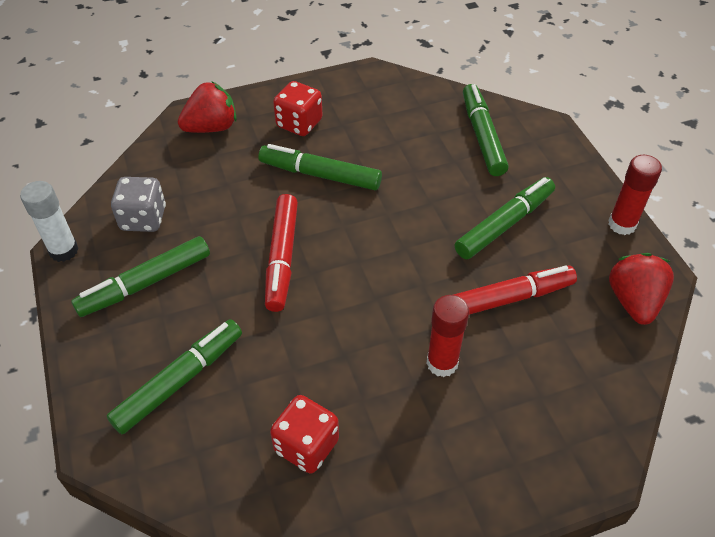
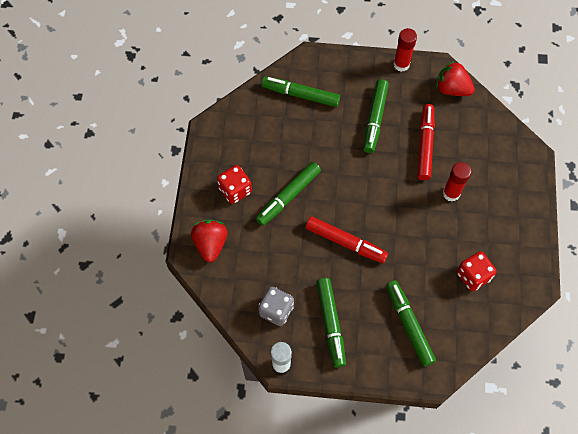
camera: 65 degrees left, 15 degrees up
(504, 224) = (374, 119): green marker -> green marker turned 150 degrees counterclockwise

